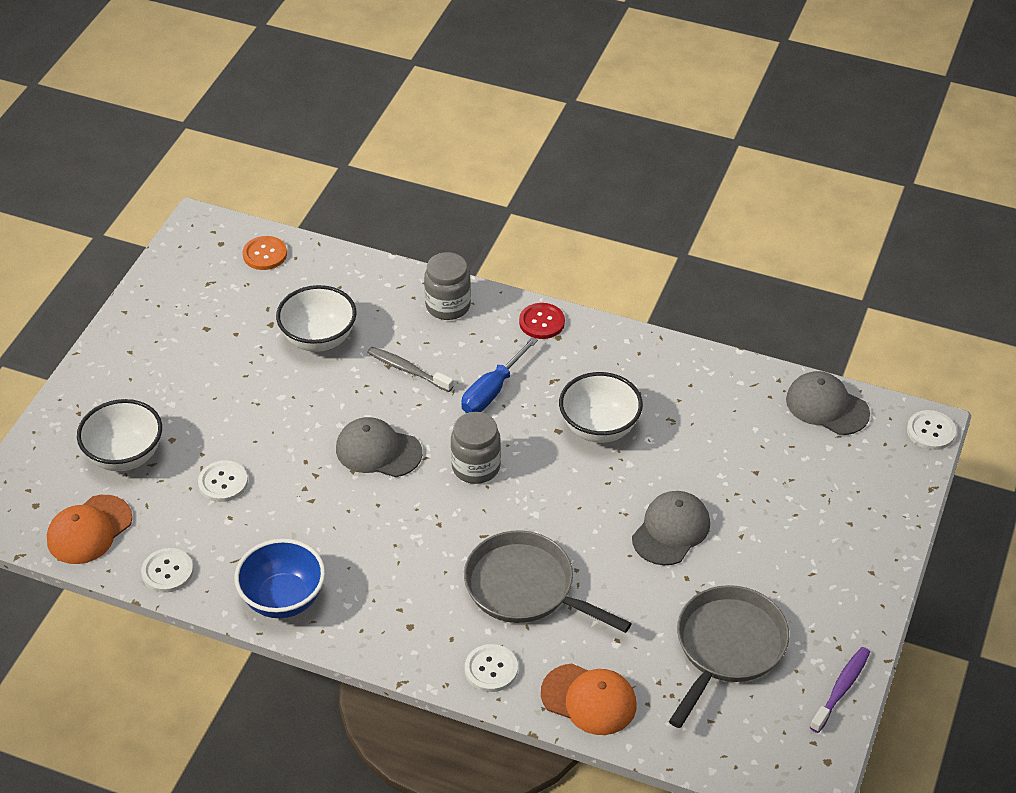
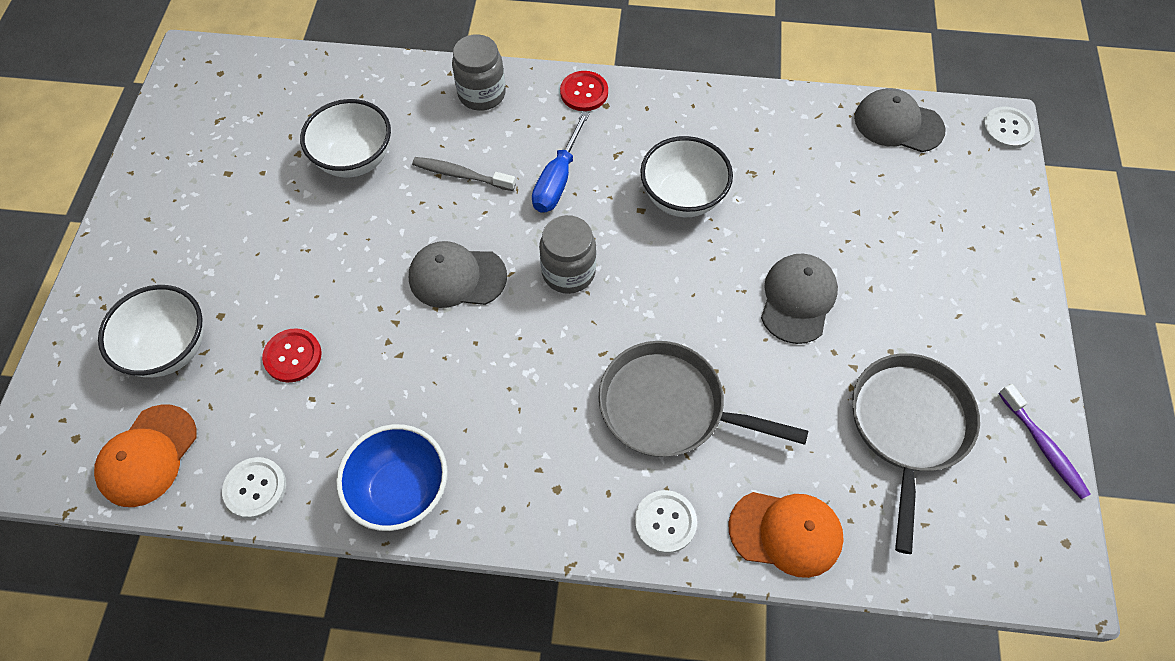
camera: 15 degrees left, 15 degrees up
(223, 482) = (293, 356): white button -> red button
(265, 254) = (271, 76): orange button -> none
(841, 688) = (1043, 447): purple toothbrush -> purple toothbrush turned 135 degrees clockwise

